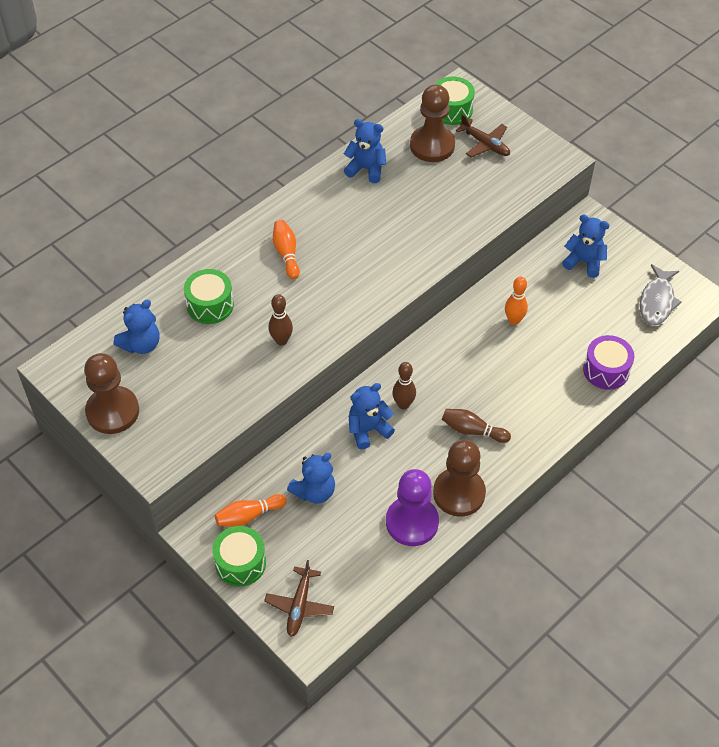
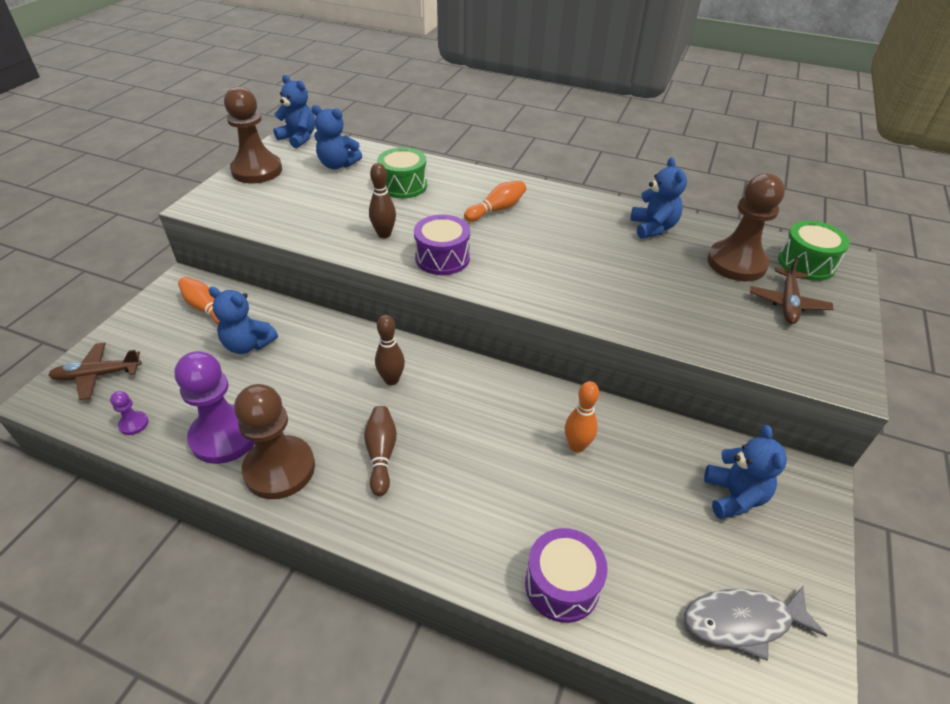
camera: 65 degrees right, 10 degrees down
(240, 563) = (148, 319): green drum -> none
(335, 312) = (442, 258): none -> purple drum
(368, 430) = (344, 361): blue teddy bear -> blue teddy bear (298, 138)
(371, 582) = (134, 424): none -> purple pawn

